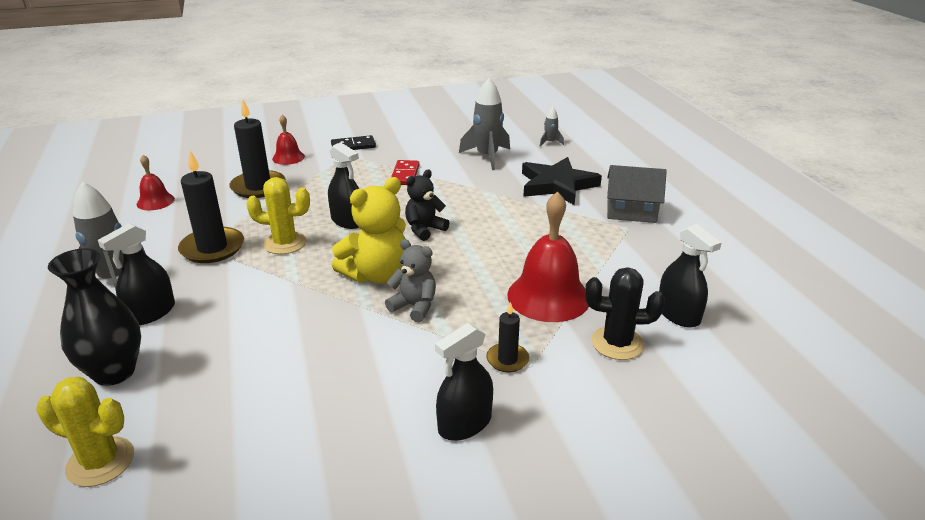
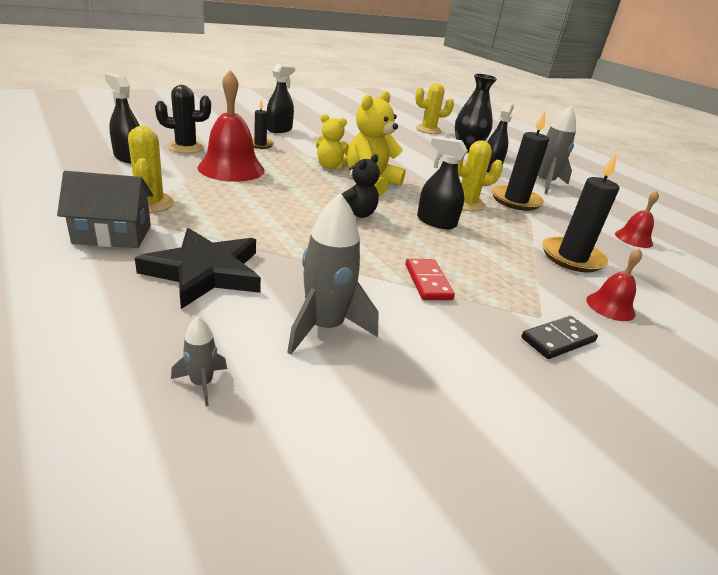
camera: 160 degrees right, 0 degrees up
(414, 307) = (330, 166): grey teddy bear -> yellow teddy bear
(618, 242) = (150, 203): none -> yellow cactus

